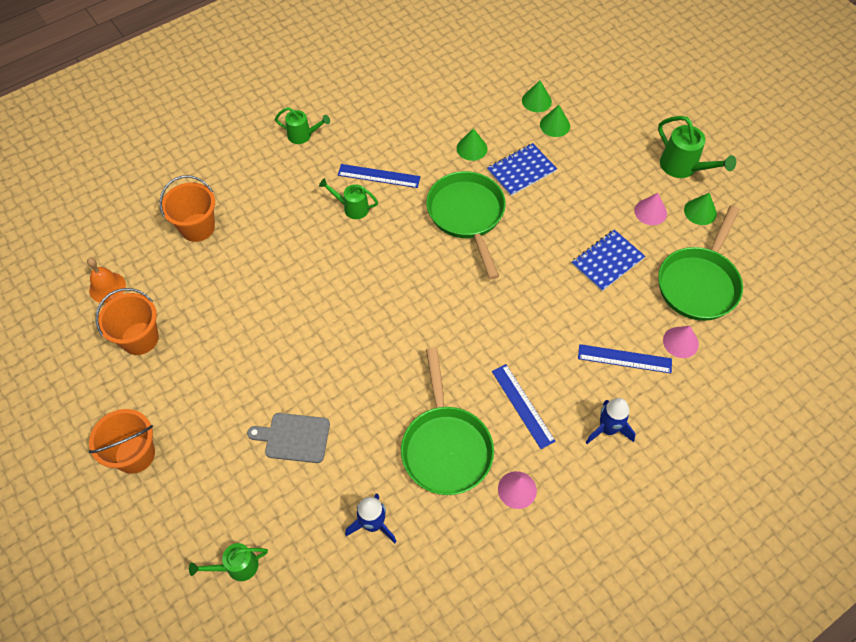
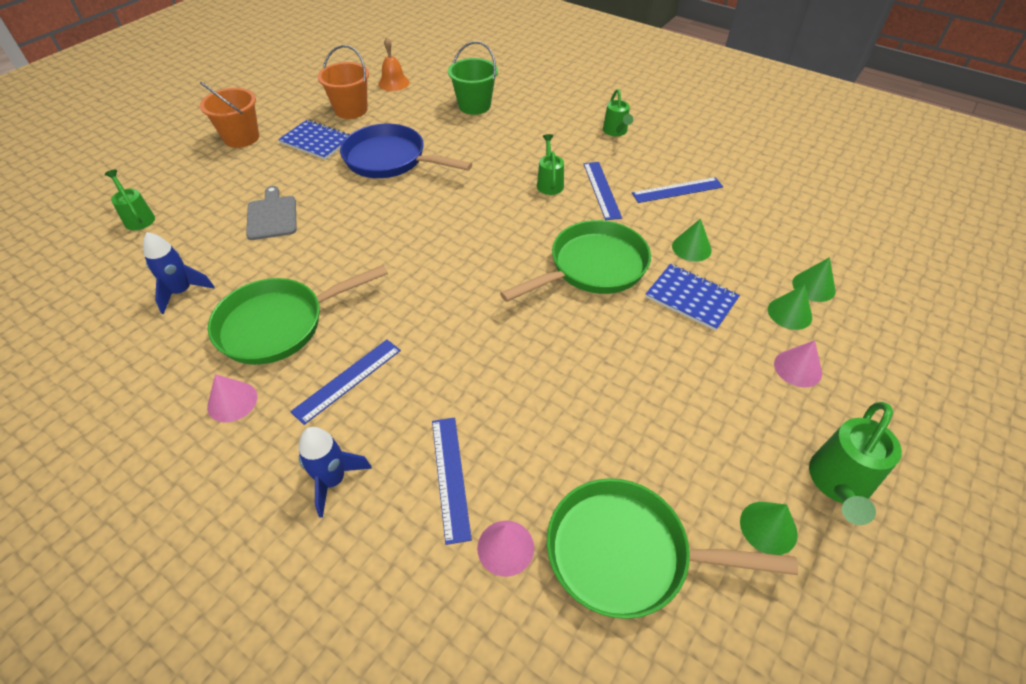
camera: 70 degrees right, 10 degrees down
(197, 227) = (474, 106): orange bucket -> green bucket
(253, 320) = (390, 160): none -> blue pan
(403, 128) = (677, 190): none -> blue ruler
(607, 261) = (602, 421): blue notebook -> blue notebook (316, 141)
(650, 212) = (721, 456): pink cone -> pink cone (798, 368)

